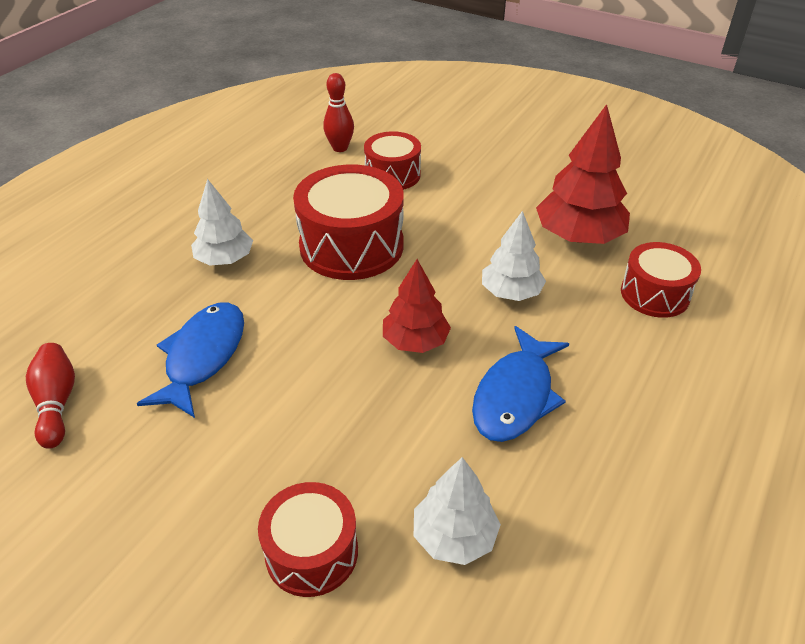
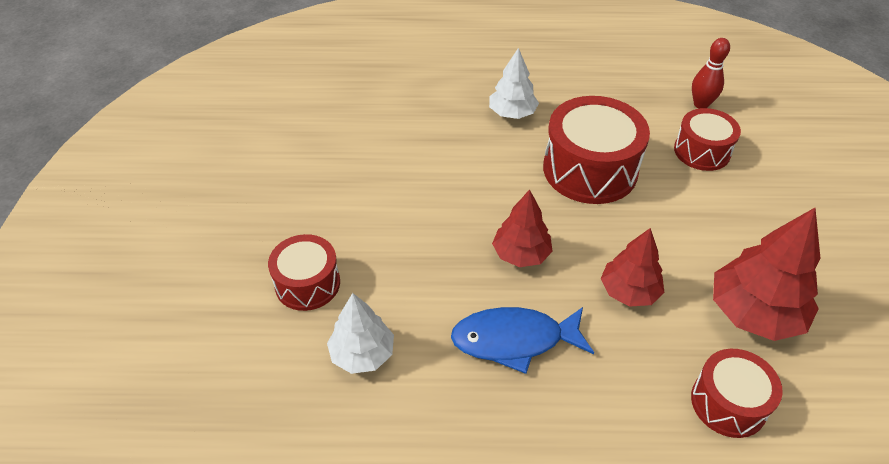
camera: 60 degrees right, 5 degrees up
(57, 403) = (337, 114): red bowling pin -> none
(203, 357) = (418, 152): blue fish -> none
(511, 292) = (629, 291): white tree -> red tree

